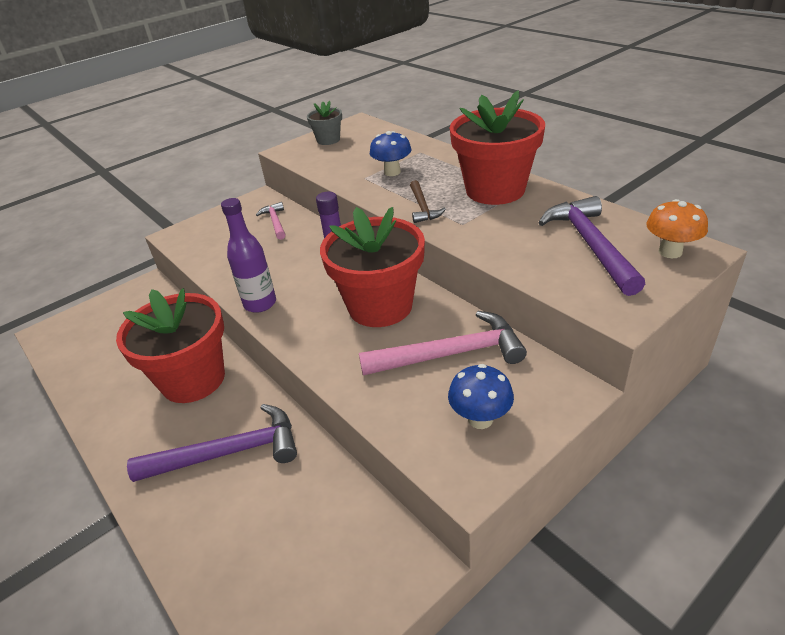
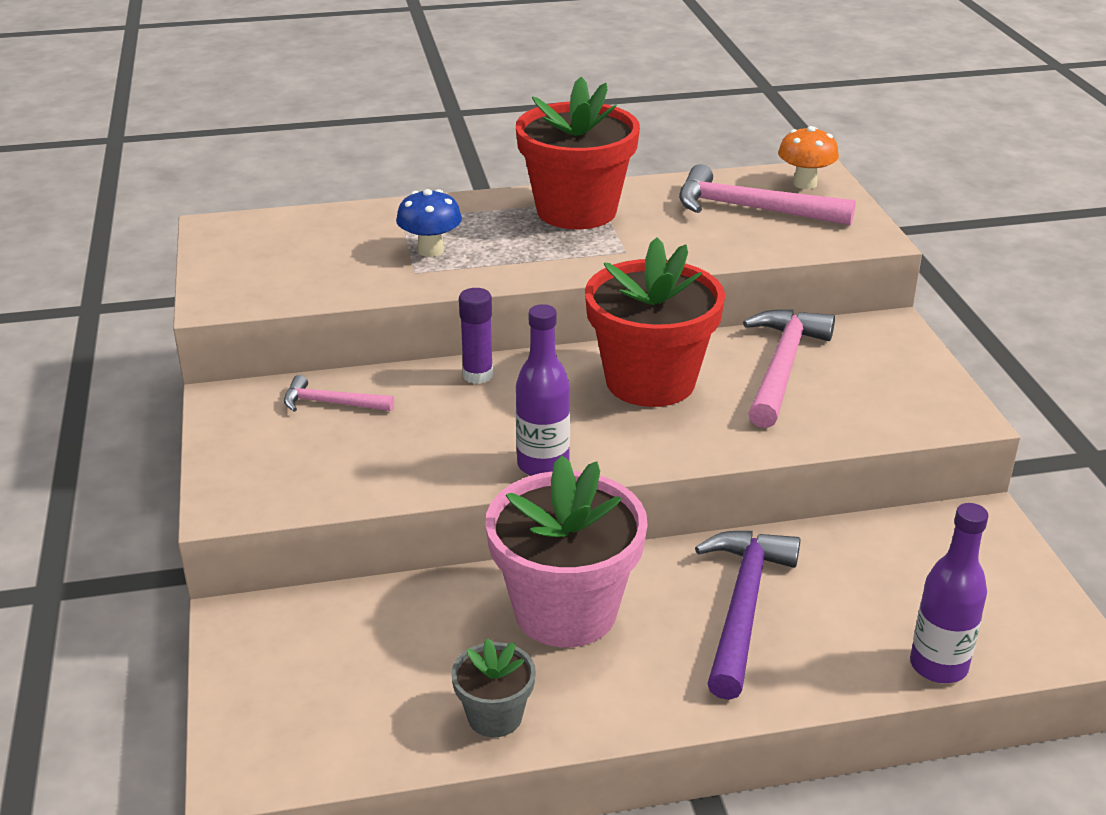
camera: 65 degrees left, 5 degrees down
(193, 379) = (565, 611): red flower pot -> pink flower pot
(205, 589) = (938, 666): none -> purple bottle
(328, 140) = (240, 263): grey flower pot -> grey flower pot (495, 716)
(422, 207) = (555, 260): brown hammer -> none
(480, 419) = (891, 384): blue mushroom -> none
(590, 245) = (751, 209): purple hammer -> pink hammer

